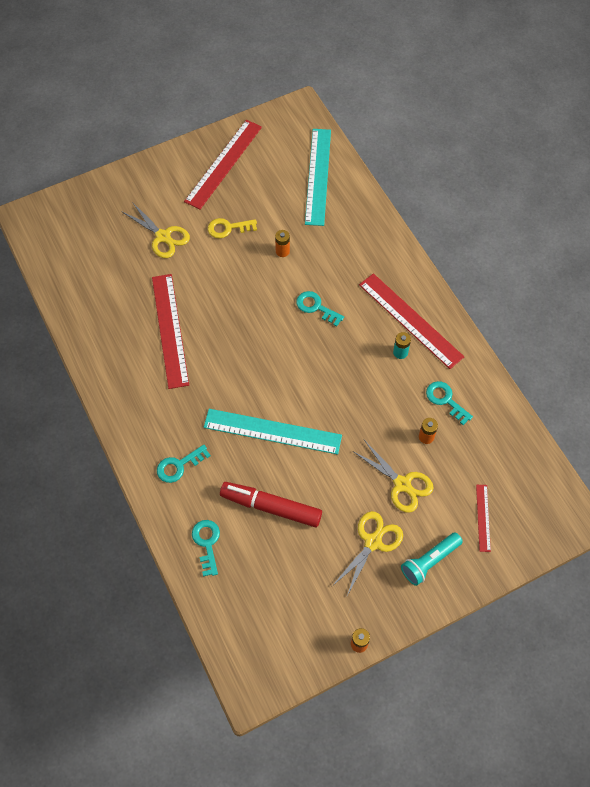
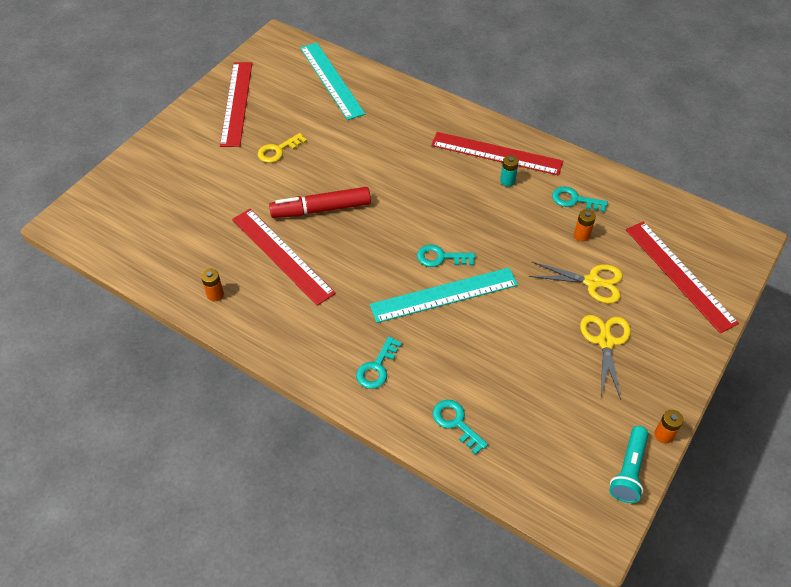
camera: 30 degrees left, 10 degrees down
(163, 237) = (219, 182): yellow scissors -> none
(271, 507) = (492, 359): red marker -> red marker (321, 209)
(282, 251) = (342, 148): orange battery -> orange battery (215, 294)
(316, 307) = (406, 178): turquoise key -> turquoise key (441, 257)
(429, 561) = (665, 332): turquoise flashlight -> turquoise flashlight (628, 471)
(483, 517) = (679, 275): red ruler -> red ruler, size x2.04

